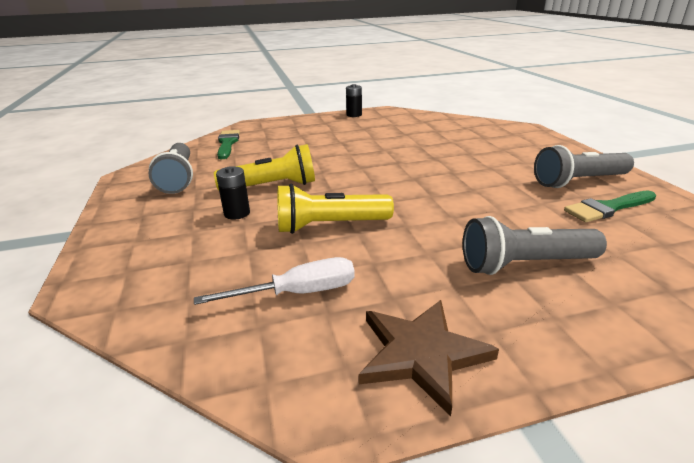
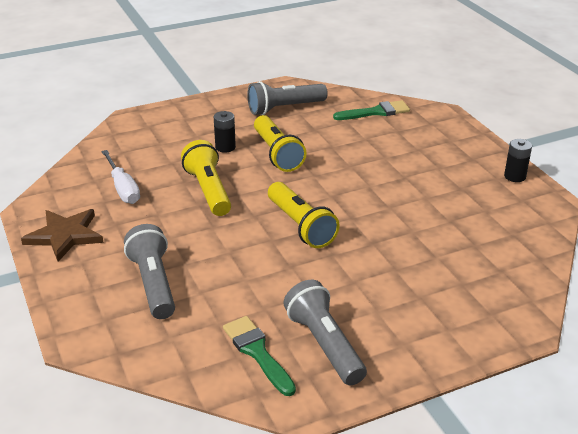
camera: 80 degrees right, 5 degrees up
(408, 182) = (301, 226): none -> yellow flashlight

